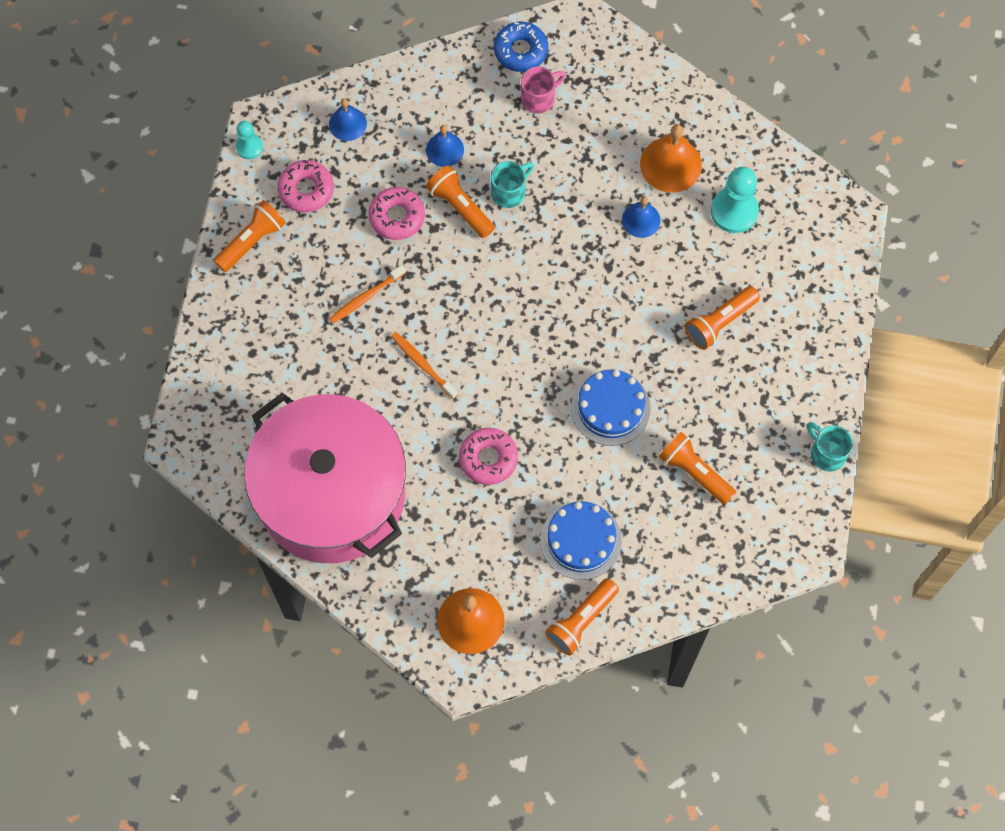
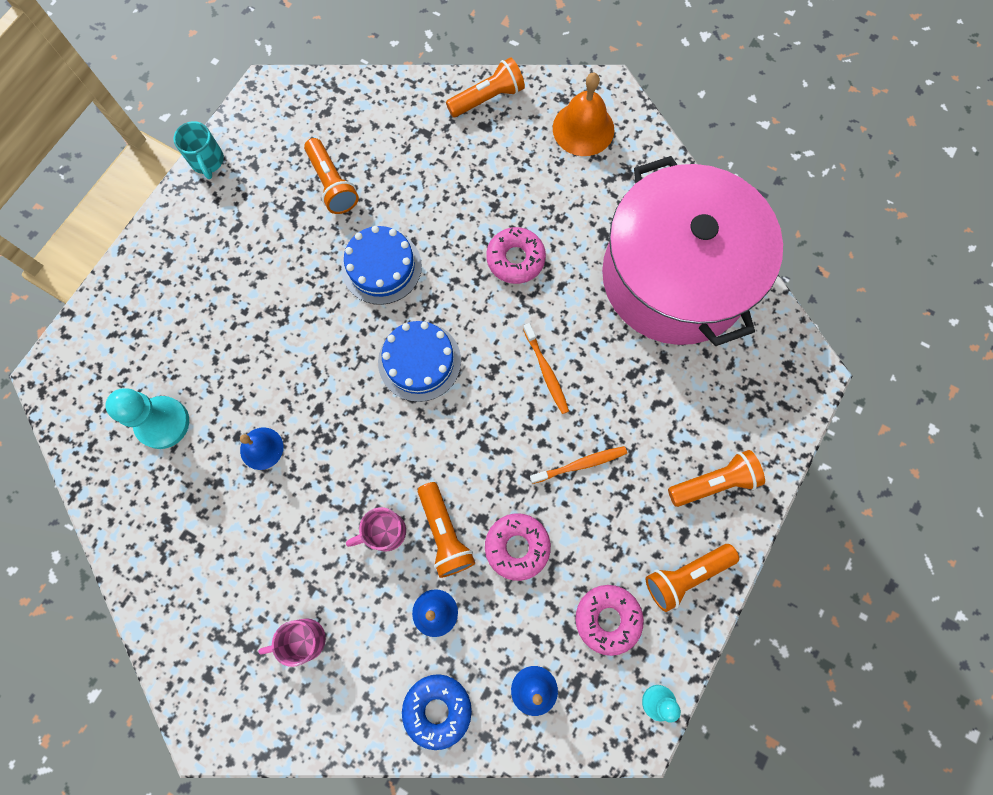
camera: 160 degrees left, 5 degrees up
(509, 192) = (384, 532): turquoise mug -> pink mug
(520, 51) = (296, 715): blue donut -> blue donut (437, 709)
(581, 540) = (460, 161): blue cake -> blue cake (419, 361)
(670, 164) = (199, 501): orange bell -> none
(720, 322) = (238, 312): orange flashlight -> orange flashlight (714, 482)

